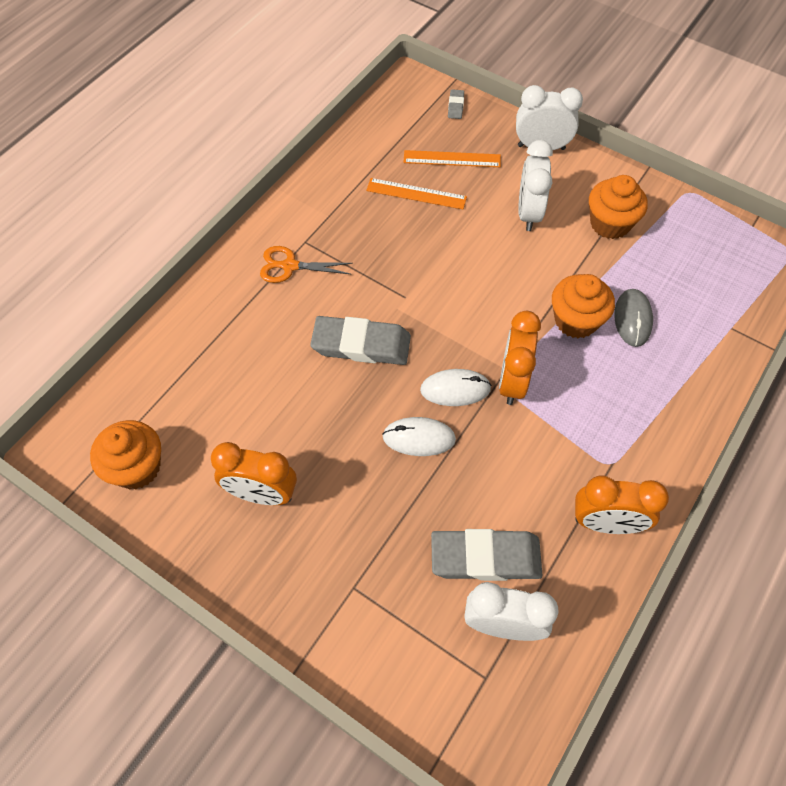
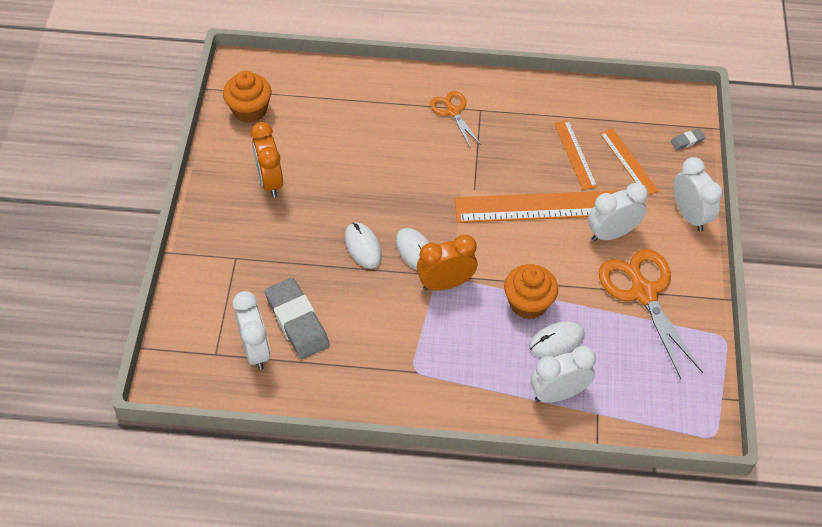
camera: 60 degrees right, 5 degrees down
(361, 344) = (415, 182): grey eraser -> none
(464, 251) = (542, 207): none -> orange ruler
(606, 523) = (365, 384): orange clock -> none
(610, 224) = (643, 292): orange cupcake -> orange scissors
(632, 319) = (556, 341): grey mouse -> white mouse
(695, 348) = (558, 393): none -> white clock

